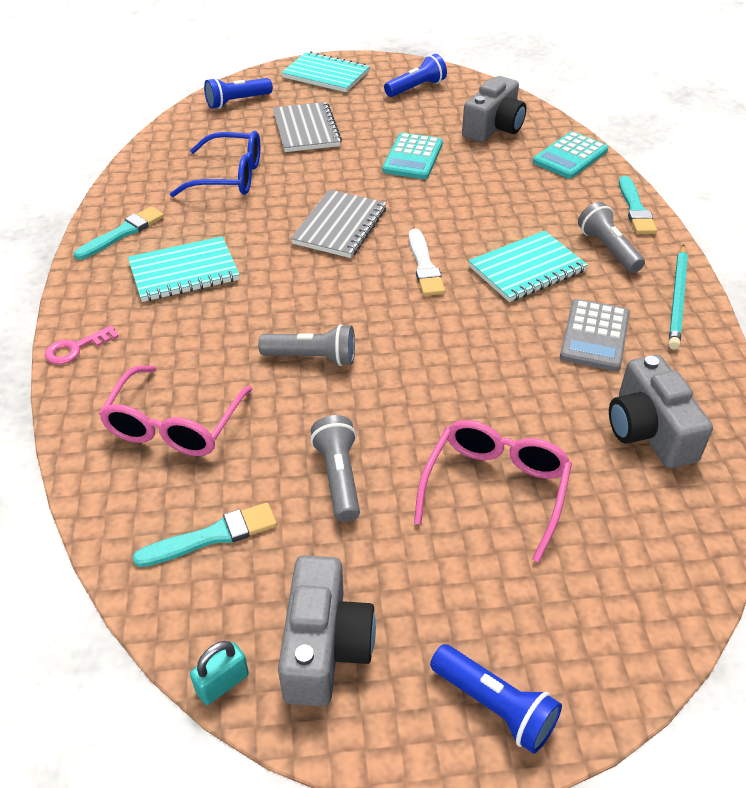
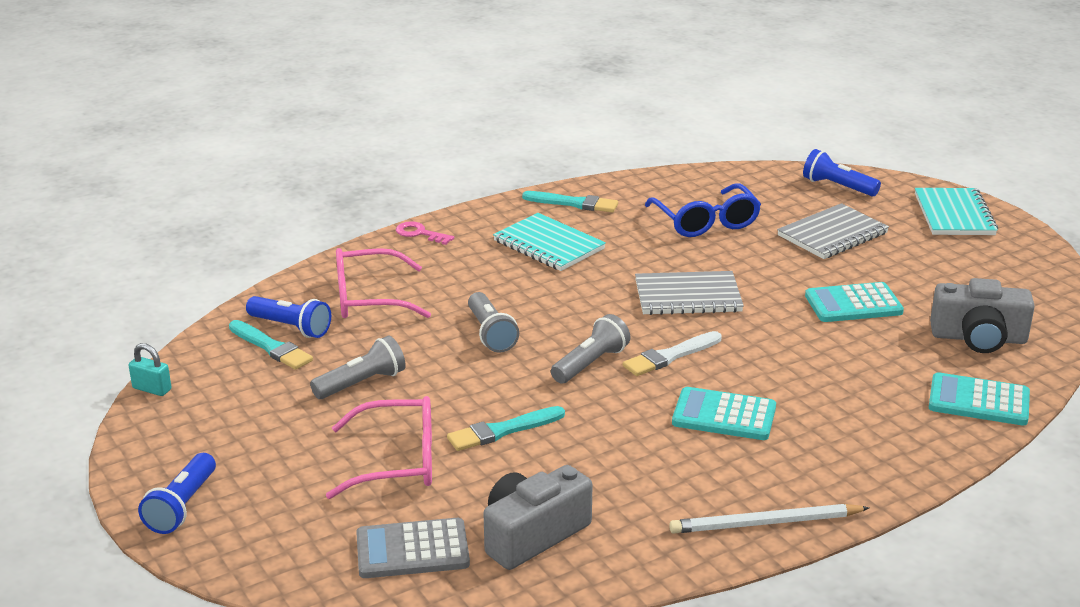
camera: 65 degrees right, 15 degrees down
(324, 646) = (199, 420): grey camera -> none
(416, 88) = (1000, 271): blue flashlight -> blue flashlight (291, 327)
(527, 269) = (724, 415): turquoise notebook -> turquoise calculator
(594, 336) = (650, 478): grey calculator -> grey calculator (412, 550)
(608, 249) = (813, 461): grey flashlight -> grey flashlight (590, 364)
(635, 209) = (917, 466): turquoise brush -> turquoise brush (503, 430)
(677, 299) = (765, 523): turquoise pencil -> white pencil

